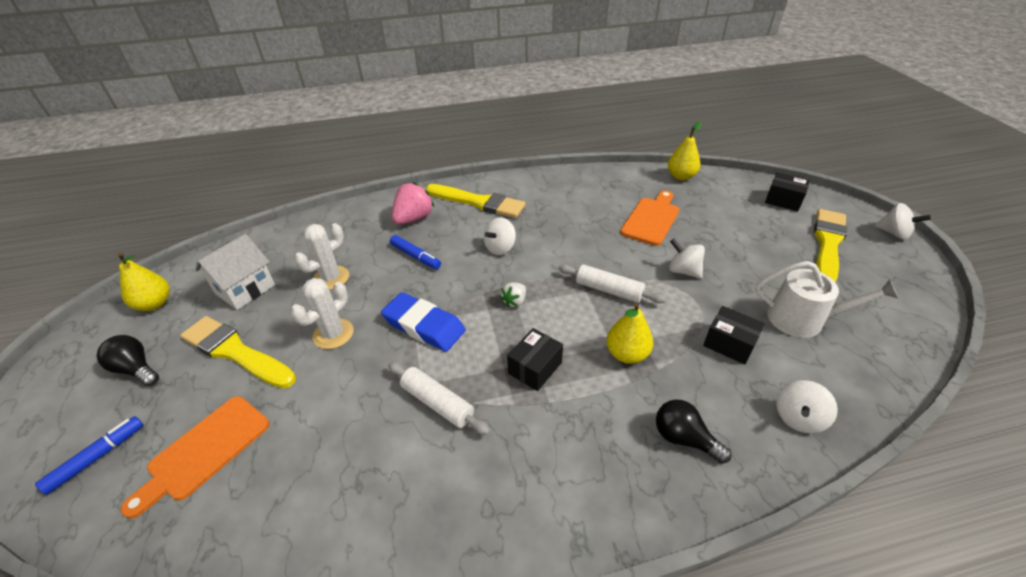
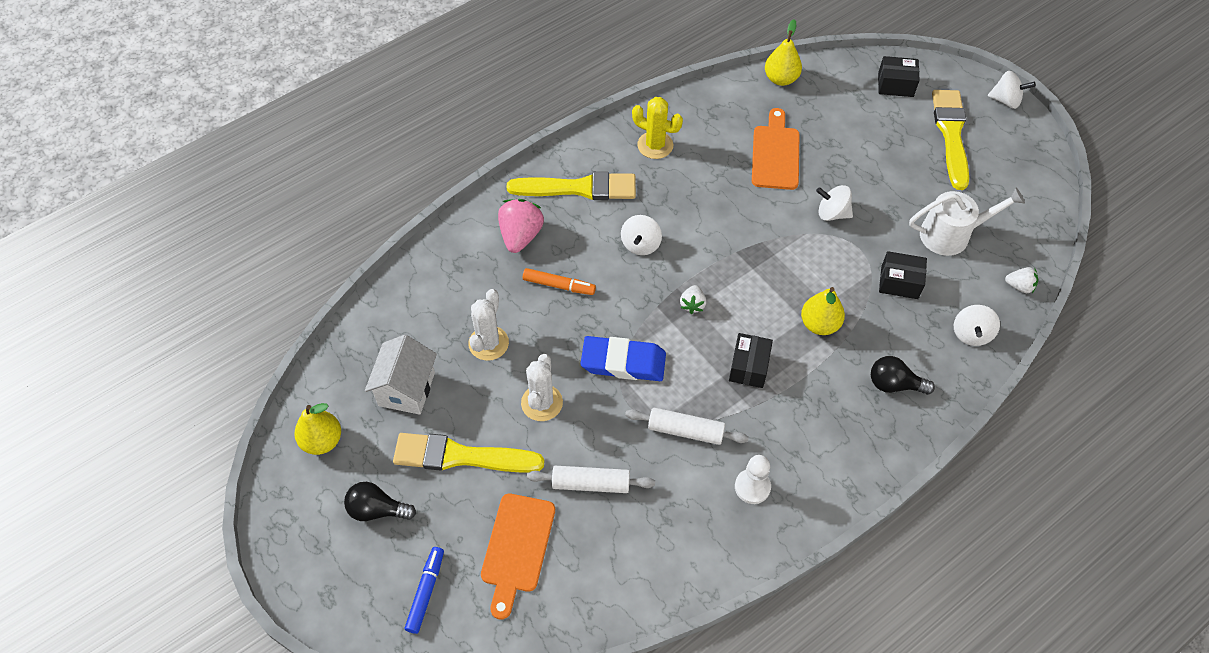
camera: 25 degrees left, 15 degrees up
(415, 256) = (559, 285): blue marker -> orange marker
(467, 487) = (752, 487): none -> white pawn
(554, 192) = (655, 145): none -> yellow cactus
(608, 290) = (773, 261): white rolling pin -> white rolling pin (591, 484)
(873, 389) = (1019, 286): none -> white strawberry

